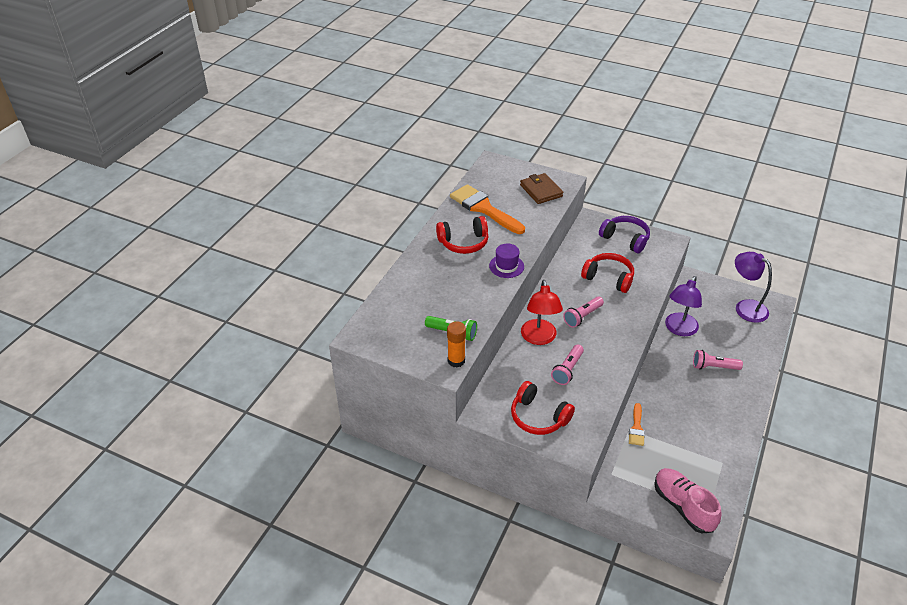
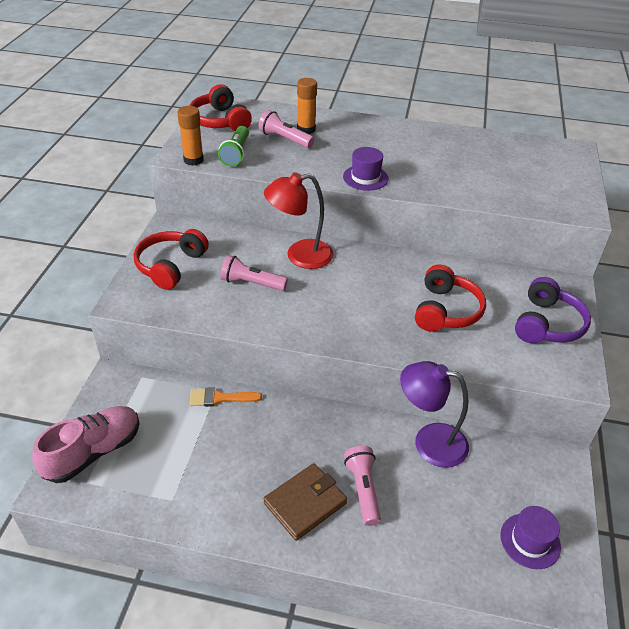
camera: 75 degrees right, 0 degrees up
(424, 285) = (306, 129): none -> orange glue stick
(464, 242) = (393, 145): red headphones -> red headphones (220, 121)
(483, 208) = (468, 152): orange brush -> none
(541, 191) = (541, 191): brown wallet -> brown wallet (305, 503)
(582, 317) = (354, 290): pink flashlight -> pink flashlight (285, 139)
(745, 307) = (530, 541): purple lamp -> purple hat

